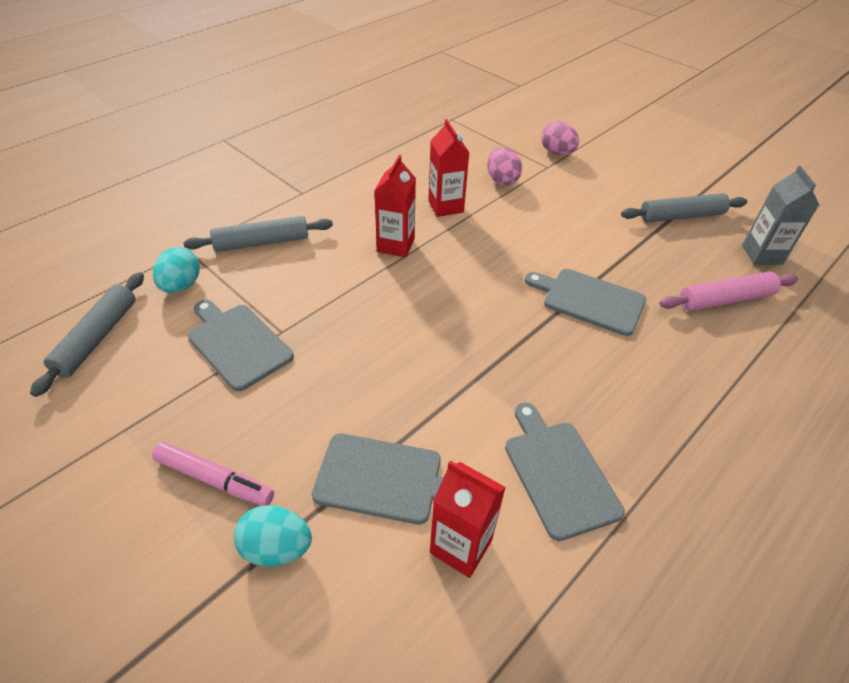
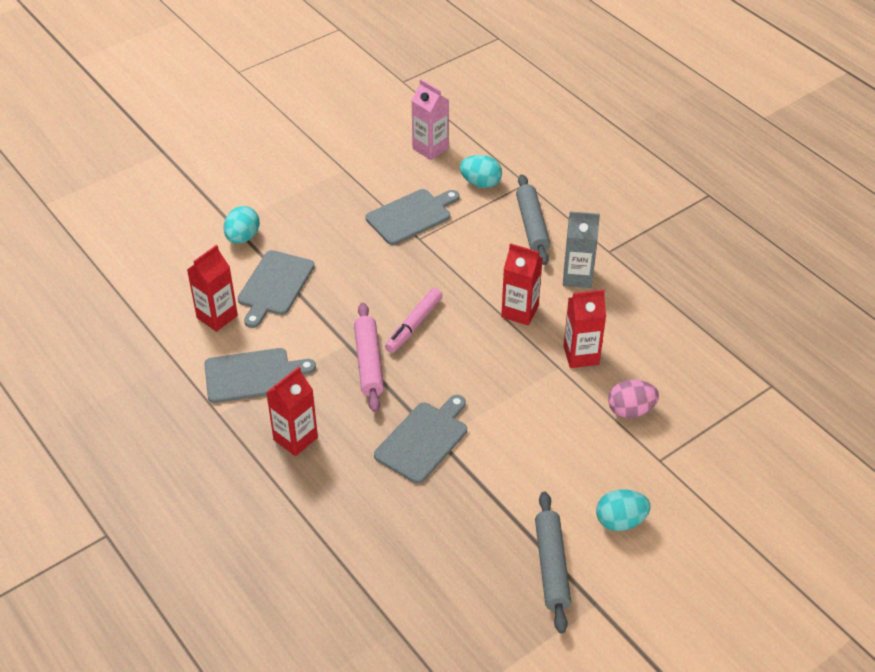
camera: 100 degrees right, 0 degrees up
(97, 338) = (430, 148): grey rolling pin -> pink carton
(215, 479) = (297, 211): pink marker -> pink marker (414, 325)
(557, 153) = (693, 477): pink egg -> none
(617, 184) = (620, 521): none -> turquoise egg
(638, 407) = (295, 438): none -> red carton
(725, 299) = (407, 553): pink rolling pin -> pink rolling pin (369, 363)
(762, 255) = (472, 621): grey carton -> grey carton (577, 277)

